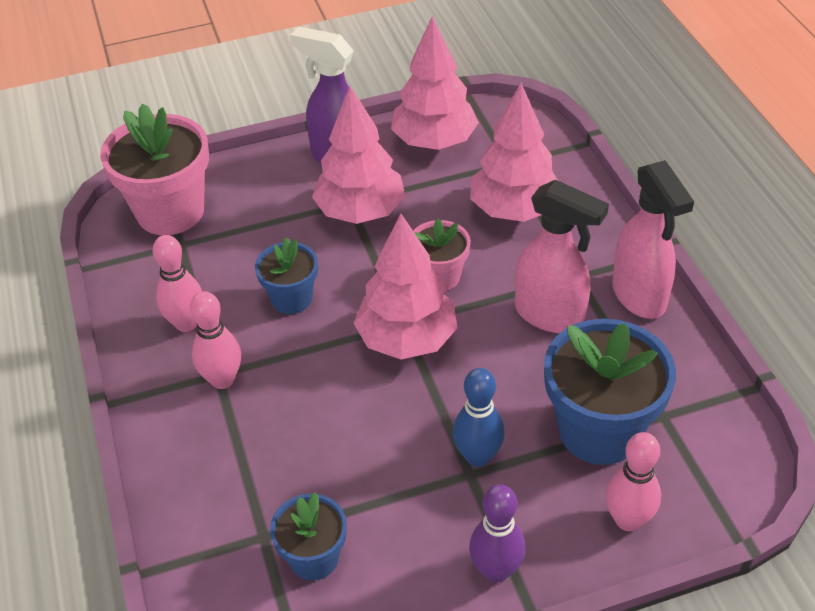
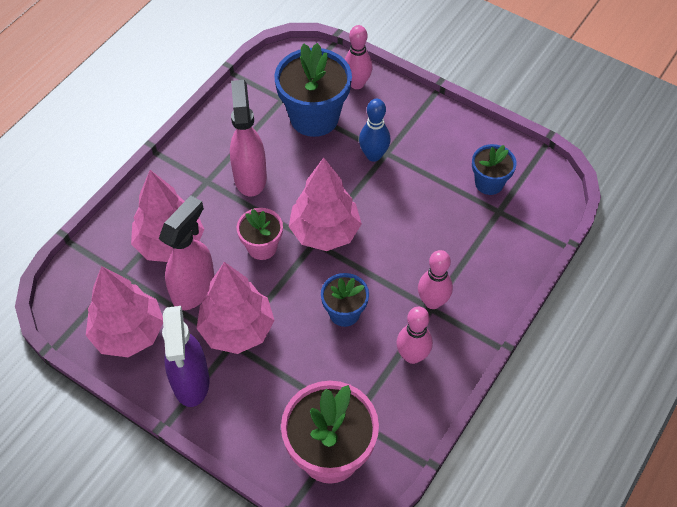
camera: 130 degrees left, 10 degrees up
(496, 570) = (427, 115): purple bowling pin -> none
(639, 296) = (202, 145): pink spray bottle -> pink spray bottle (194, 289)

